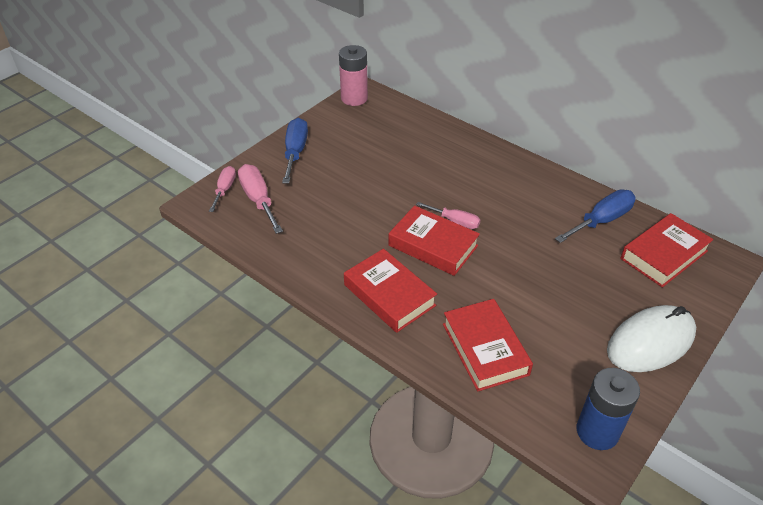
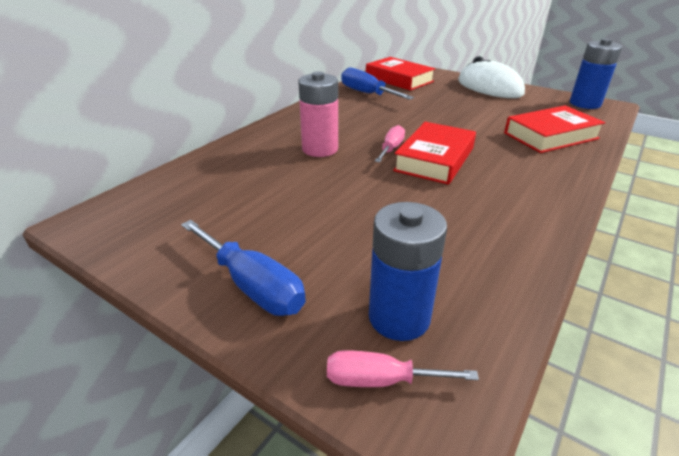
camera: 95 degrees left, 10 degrees down
(258, 200) = (399, 317): pink screwdriver -> blue battery
(295, 152) = (252, 285): blue screwdriver -> blue screwdriver turned 135 degrees counterclockwise
(354, 98) = (102, 231): pink battery -> pink battery (320, 149)
(389, 295) = (526, 181): red book -> none

